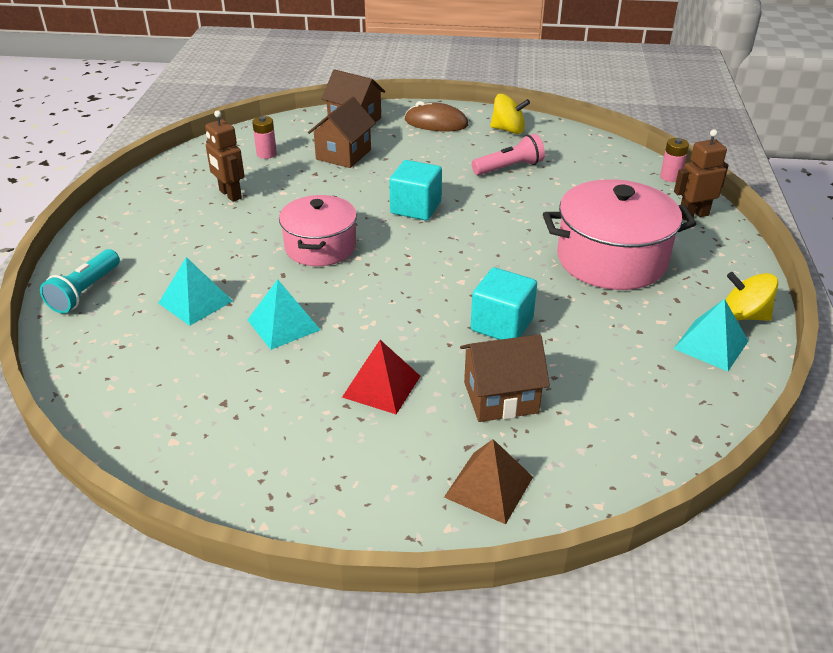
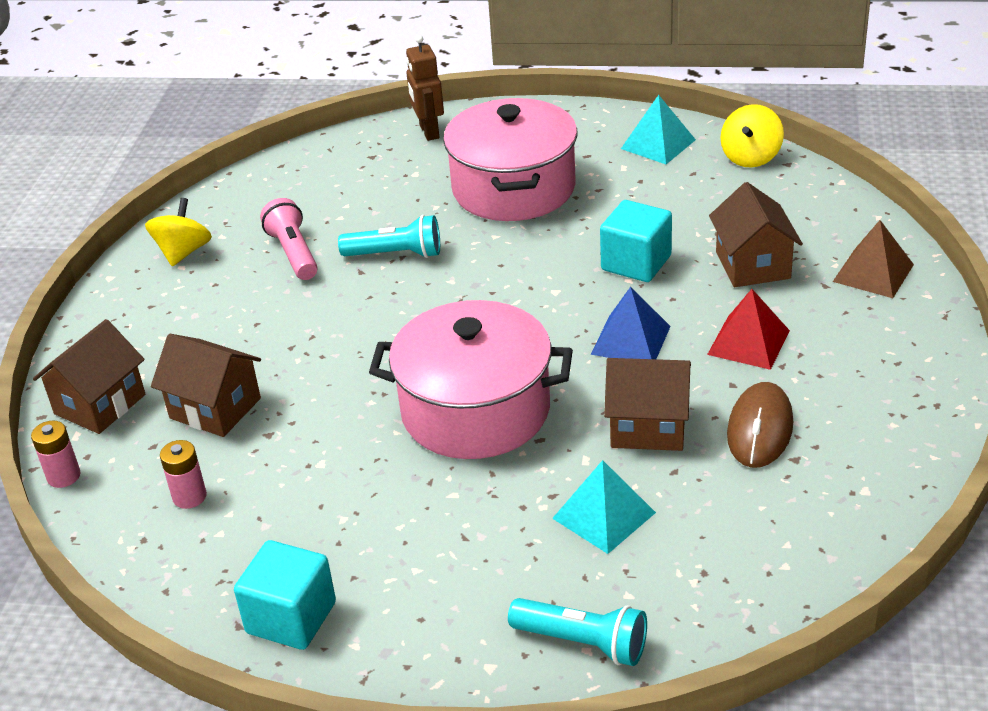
camera: 85 degrees left, 0 degrees up
(230, 194) = (318, 522): brown robot -> none
(283, 325) = (648, 426): turquoise pyramid -> brown house
(320, 247) = (475, 410): pink pot -> pink pot, size x1.50
(392, 319) = (631, 340): none -> blue pyramid
(416, 208) = (385, 330): turquoise cube -> turquoise cube (291, 618)
(436, 123) = (138, 318): brown mouse -> brown mouse (760, 429)
(509, 208) = (396, 254): none -> turquoise flashlight
(670, 177) = (342, 138): pink battery -> pink battery (64, 476)
(743, 315) = (612, 122): yellow spinning top -> yellow spinning top (750, 157)

